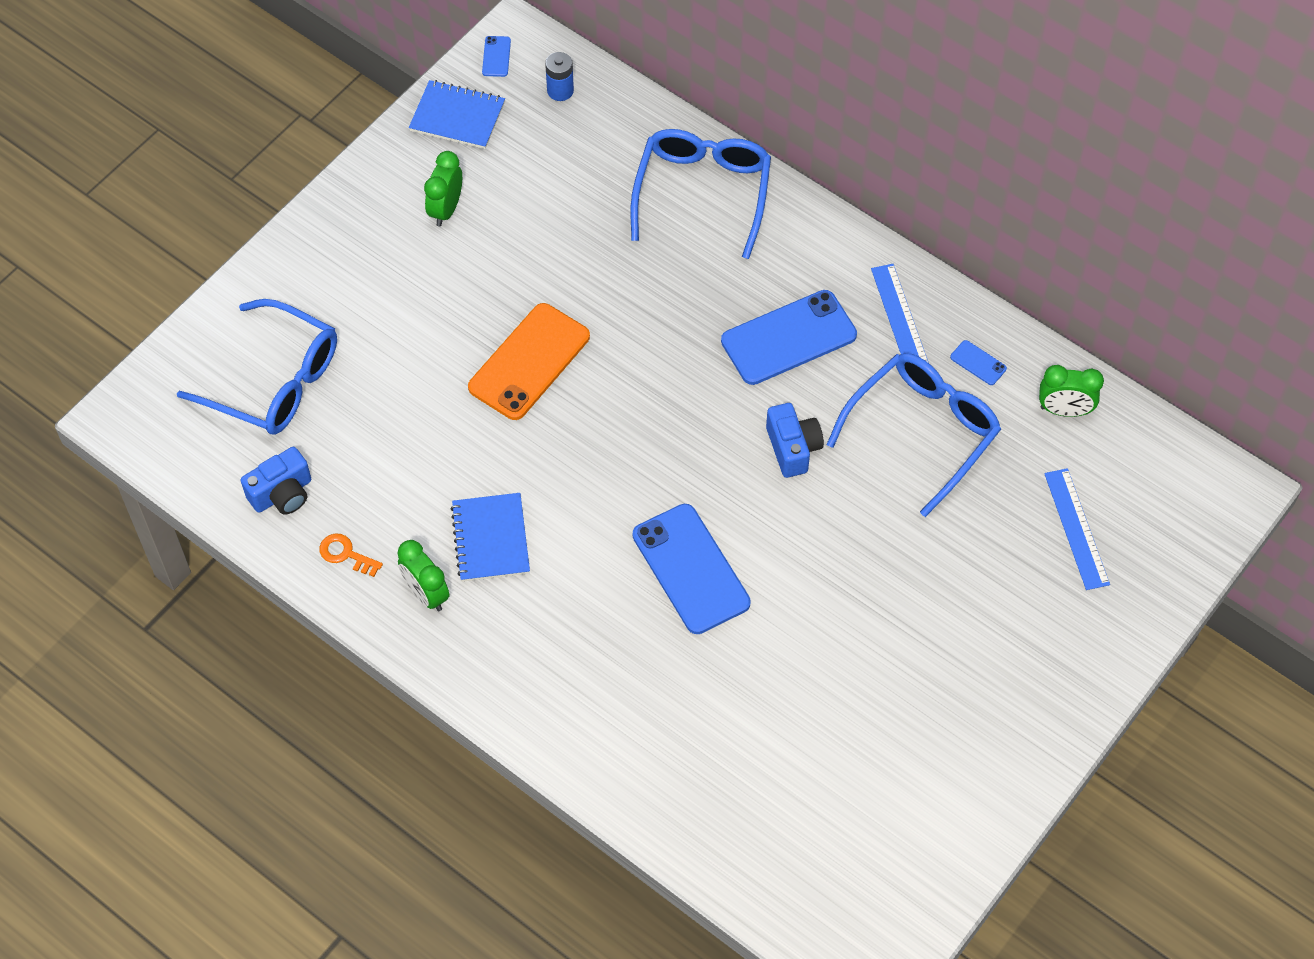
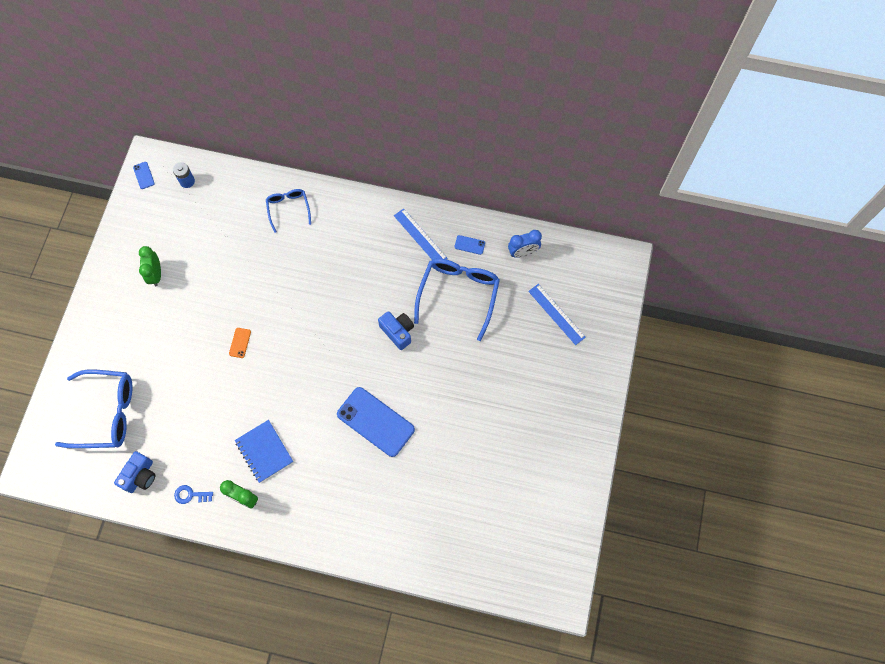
camera: 25 degrees left, 10 degrees up
(346, 554) = (190, 495): orange key -> blue key
(457, 117) = (138, 218): blue notebook -> none
(529, 362) = (240, 343): orange phone -> orange phone, size x0.42
(702, 192) = (288, 208): blue glasses -> blue glasses, size x0.56
(788, 338) = (368, 271): blue phone -> none
(1064, 410) = (523, 252): green clock -> blue clock

